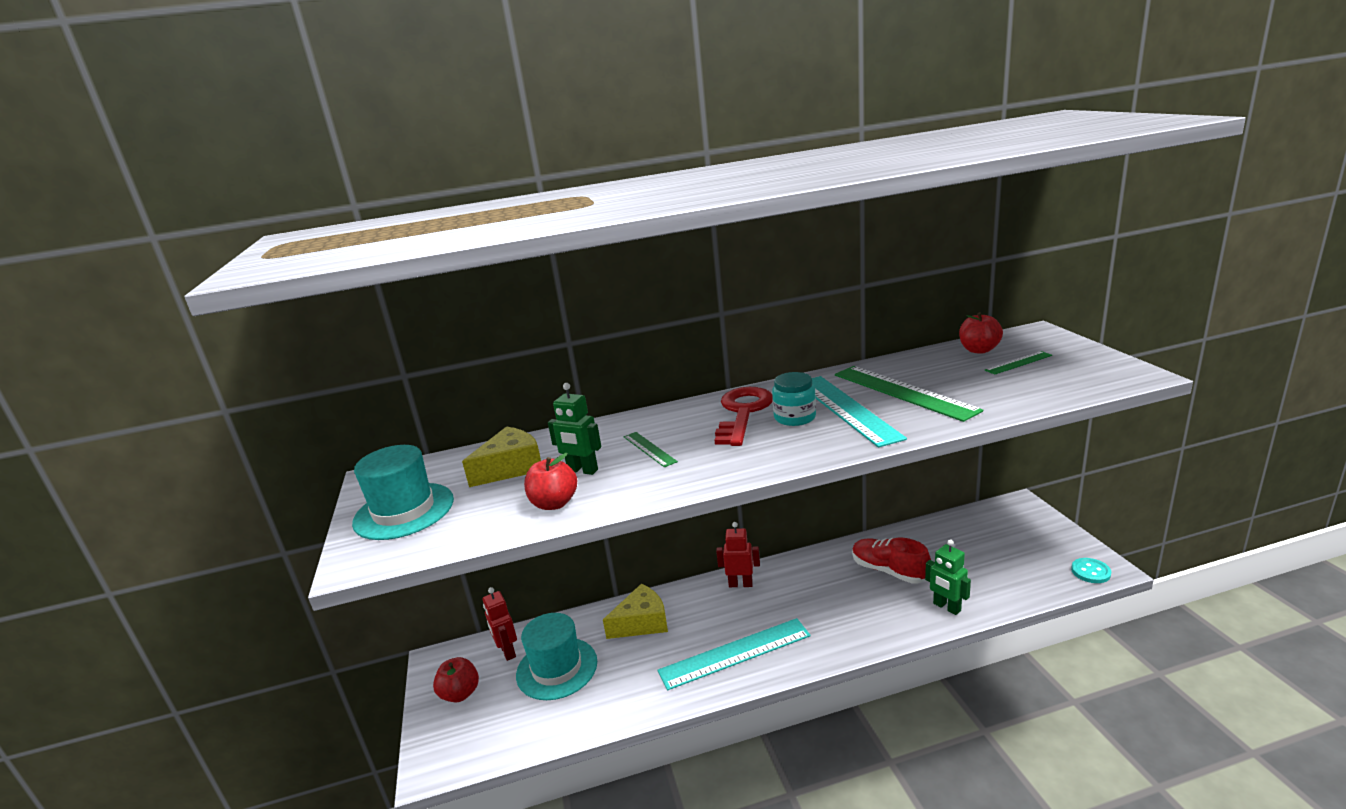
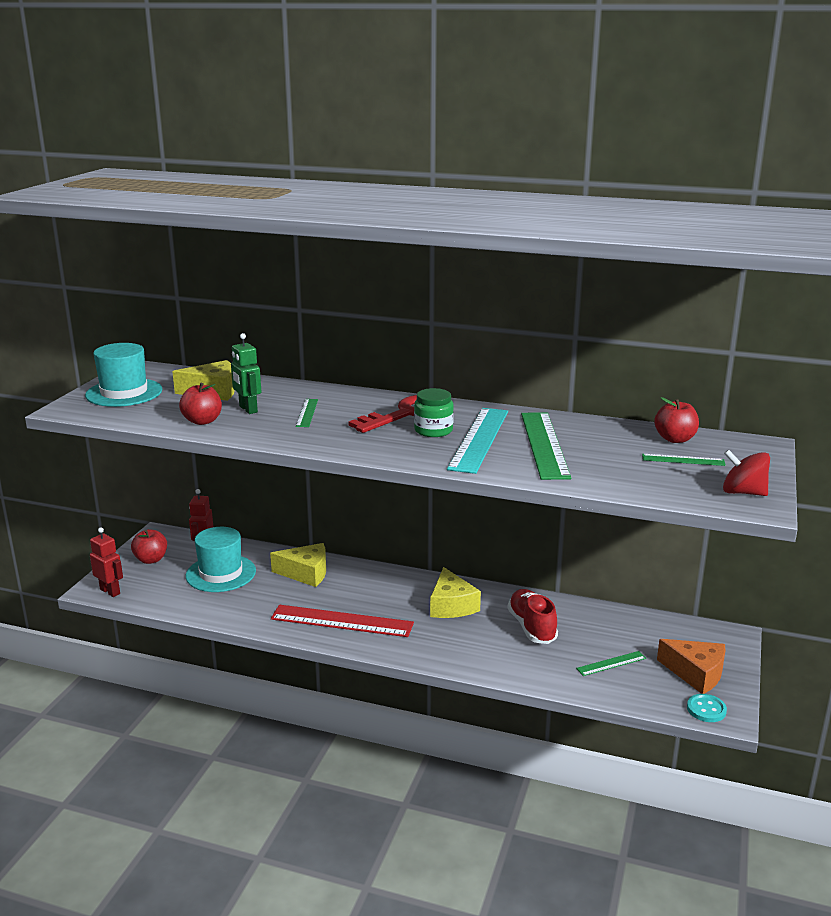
camera: 30 degrees right, 0 degrees up
(735, 653) = (342, 621): turquoise ruler -> red ruler
(740, 584) = (405, 582): red robot -> red robot (110, 591)
(794, 417) = (433, 430): turquoise jar -> green jar
(805, 585) = (451, 605): none -> yellow cheese
(946, 607) = (539, 671): green robot -> none
(983, 570) = (611, 663): none -> green ruler
(1043, 546) = (696, 673): none -> orange cheese
(1107, 370) = (743, 492): none -> red spinning top

